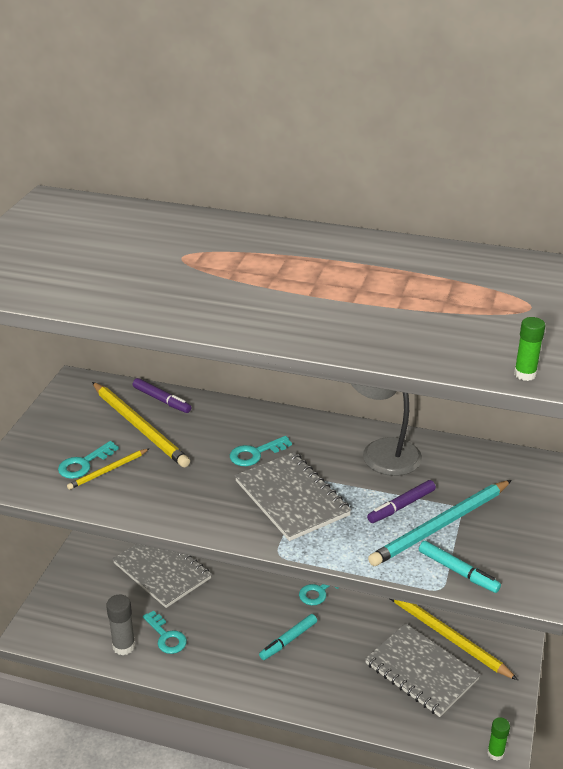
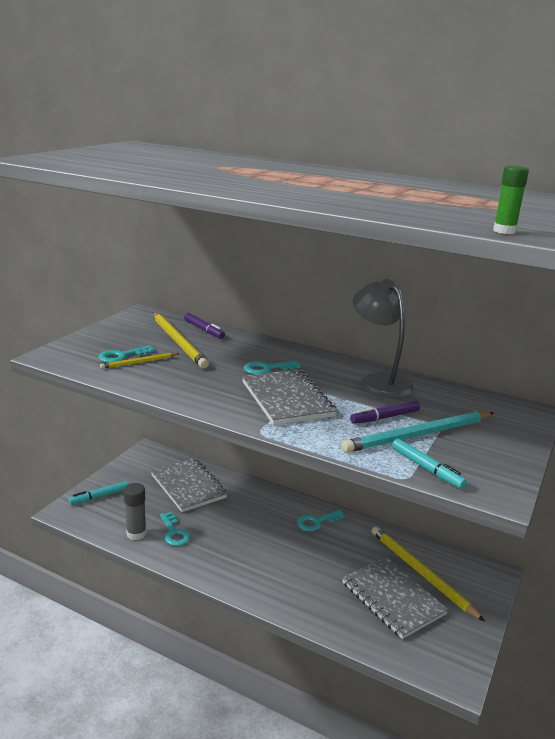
camera: 10 degrees right, 10 degrees down
(288, 640) = (278, 553): turquoise marker -> turquoise marker (99, 496)
(495, 753) = (451, 681): green glue stick -> none

